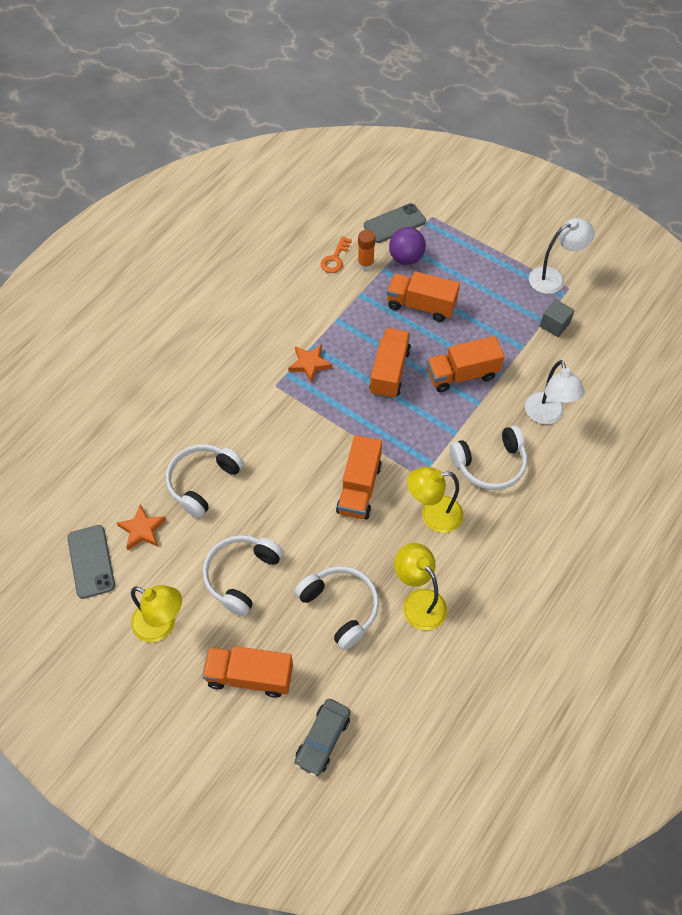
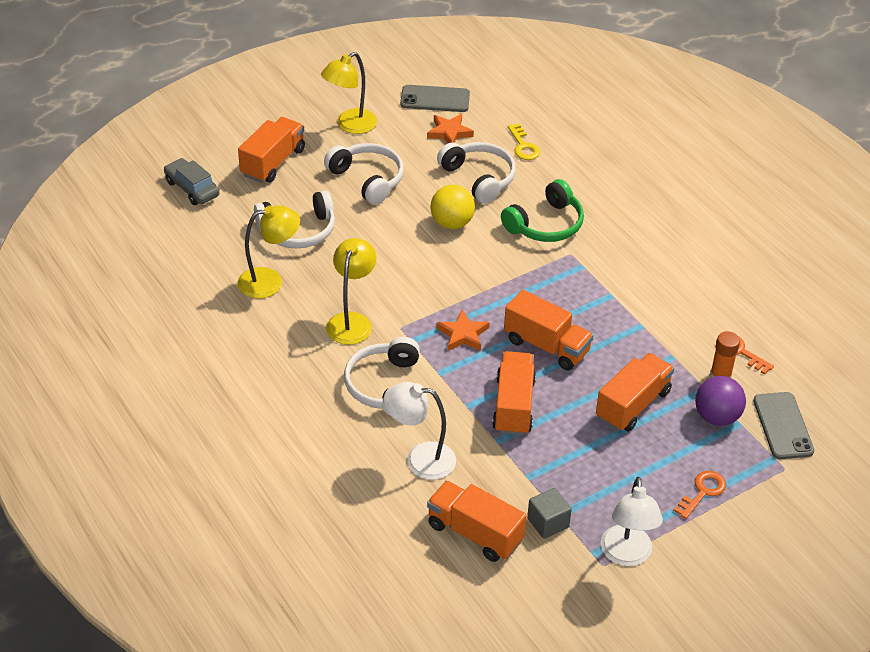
camera: 110 degrees right, 15 degrees down
(141, 461) = (523, 146): none -> yellow key
(246, 413) = (545, 224): none -> green headphones
(274, 483) = (452, 223): none -> yellow ball
(309, 364) = (587, 286): orange star -> orange star (463, 334)
(359, 488) = (413, 278): orange truck -> orange truck (474, 533)
(477, 252) = (702, 492): none -> orange key

